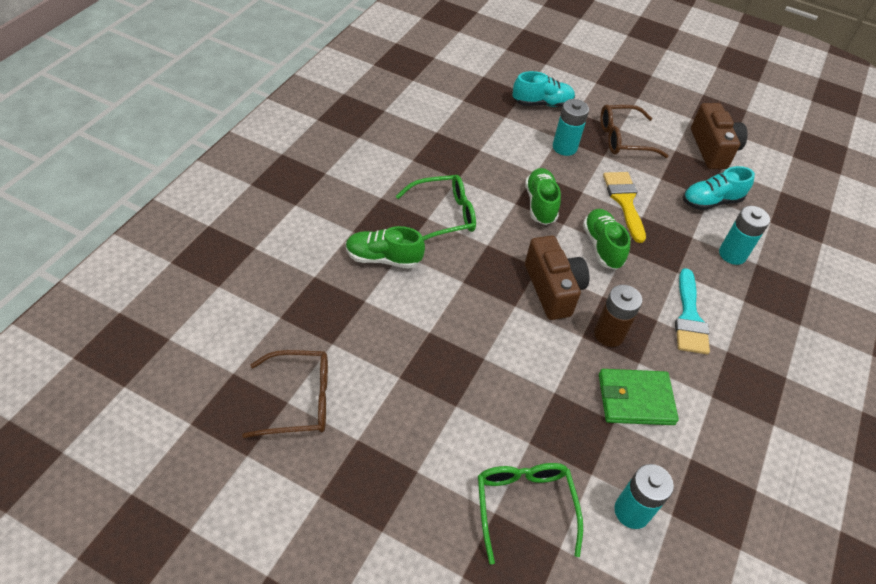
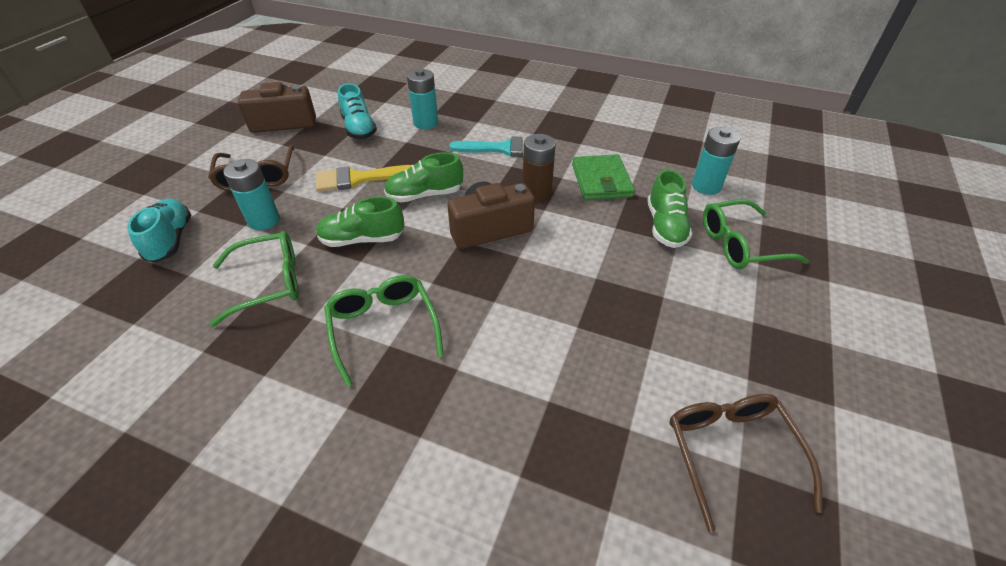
camera: 90 degrees left, 5 degrees down
(383, 258) = (470, 388): green shoe -> green shoe (665, 226)
(494, 156) = (269, 283): none -> green glasses

